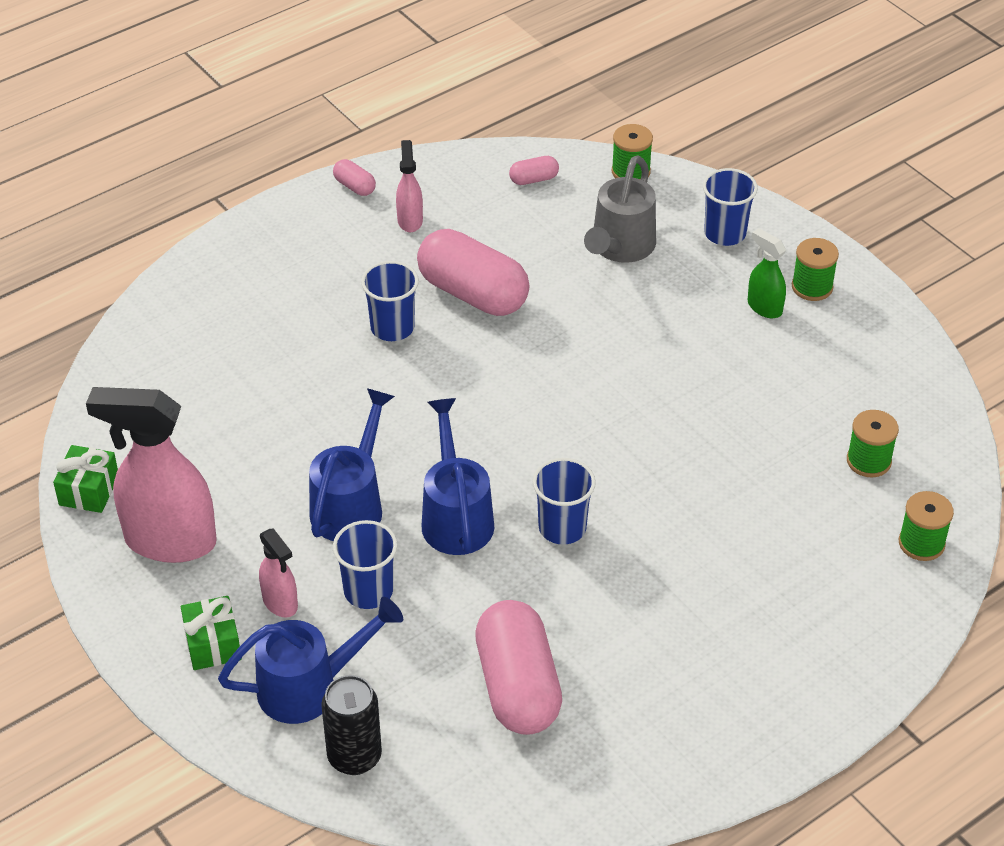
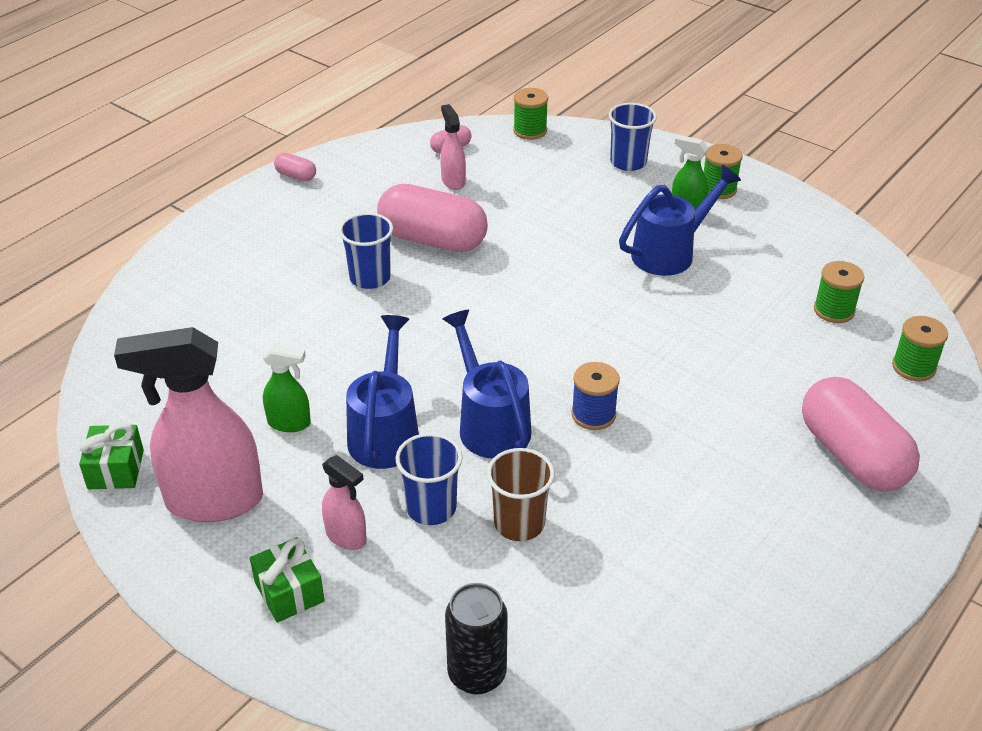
camera: 15 degrees left, 5 degrees down
(262, 476) = (289, 423): none -> green spray bottle
(310, 687) = (405, 613): blue watering can -> blue watering can (670, 252)
(410, 220) = (355, 193): pink spray bottle -> pink spray bottle (453, 181)
(446, 624) = (519, 523): none -> brown cup
(518, 687) = (613, 567): pink capsule -> pink capsule (852, 456)
(562, 528) = (593, 415): blue cup -> blue spool
(619, 248) = (545, 186): grey watering can -> none

